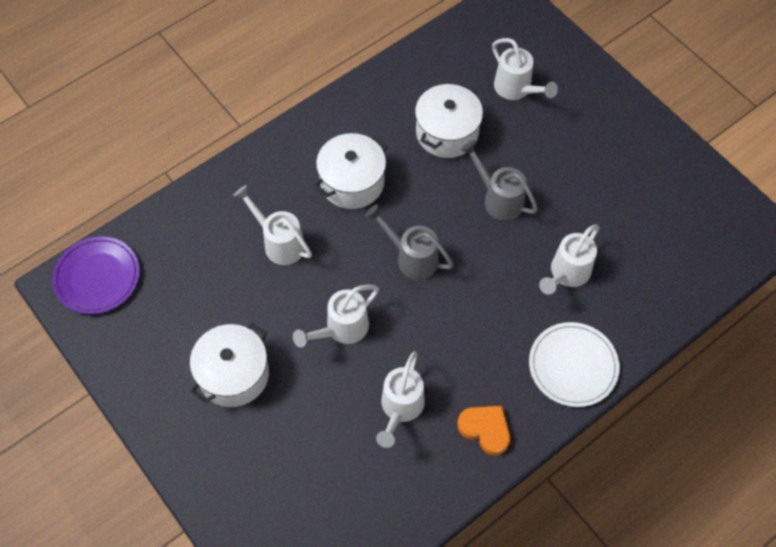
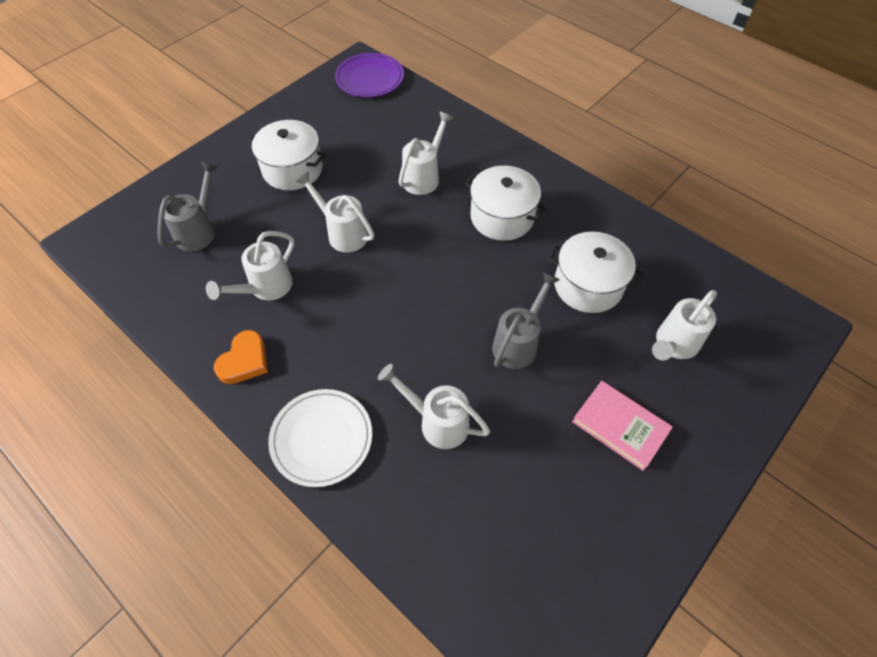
camera: 80 degrees right, 5 degrees down
(400, 408) = (266, 288): white watering can -> white watering can turned 60 degrees counterclockwise
(412, 257) = (428, 275): grey watering can -> grey watering can (199, 230)
(584, 146) = (620, 426): none -> pink book

